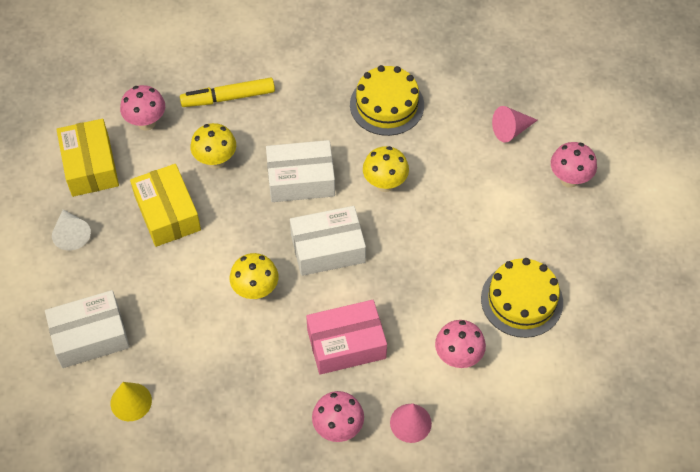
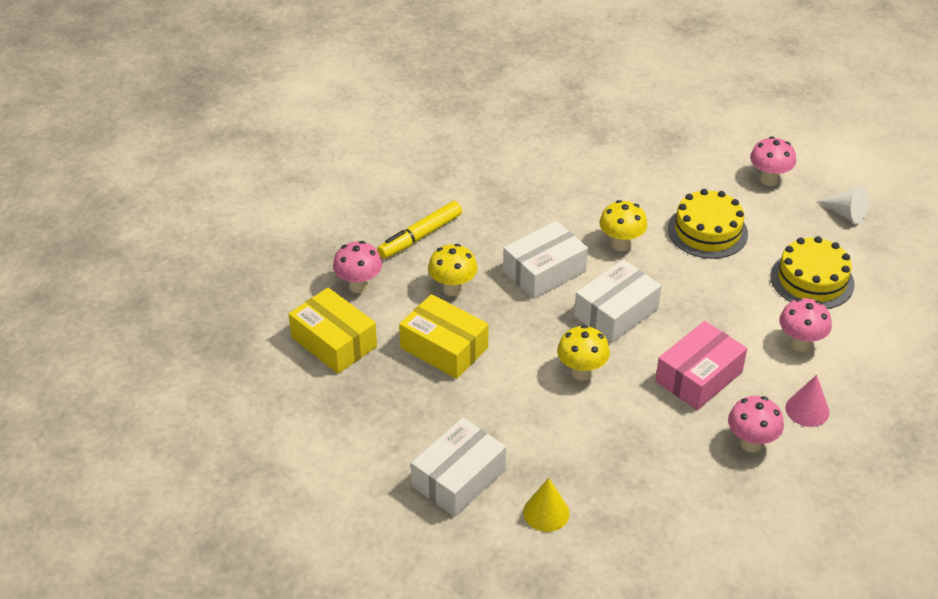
camera: 30 degrees left, 15 degrees down
(71, 234) = (364, 404): white cone -> white cone (846, 214)
(387, 105) = (568, 186): yellow cake -> yellow cake (707, 231)
(511, 130) = (690, 164): pink cone -> none

